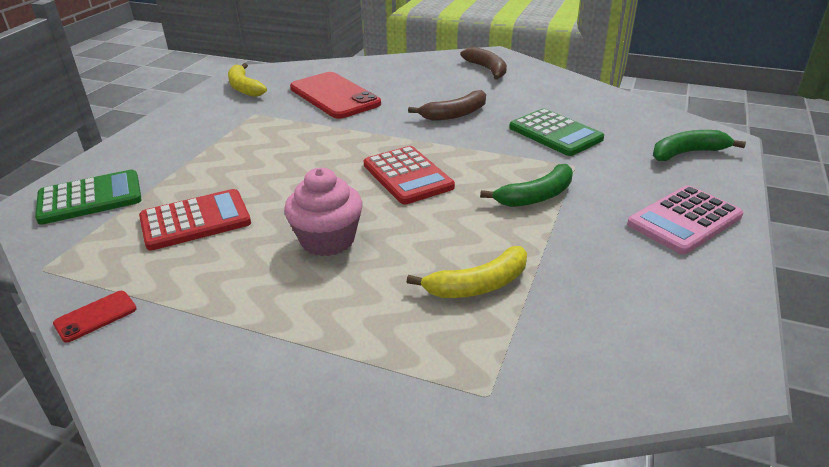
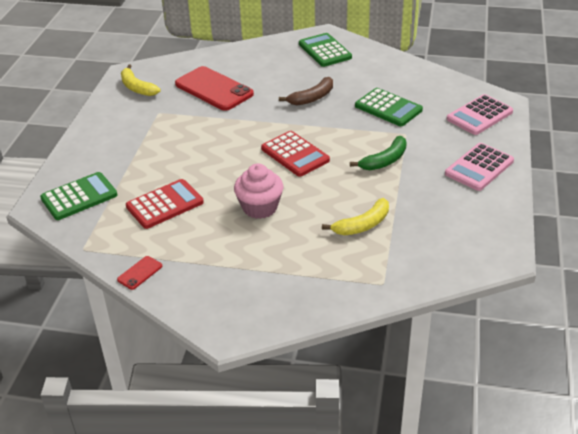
camera: 10 degrees left, 5 degrees up
(487, 69) = (325, 51): brown banana -> green calculator
(687, 153) = (479, 115): green banana -> pink calculator

